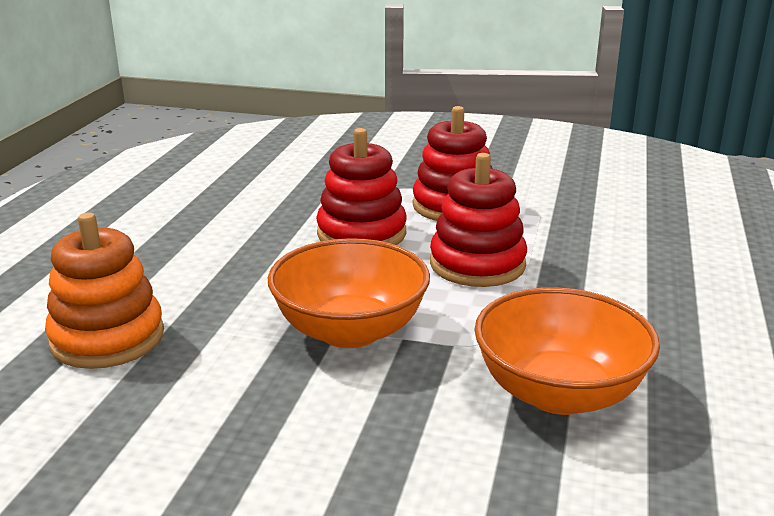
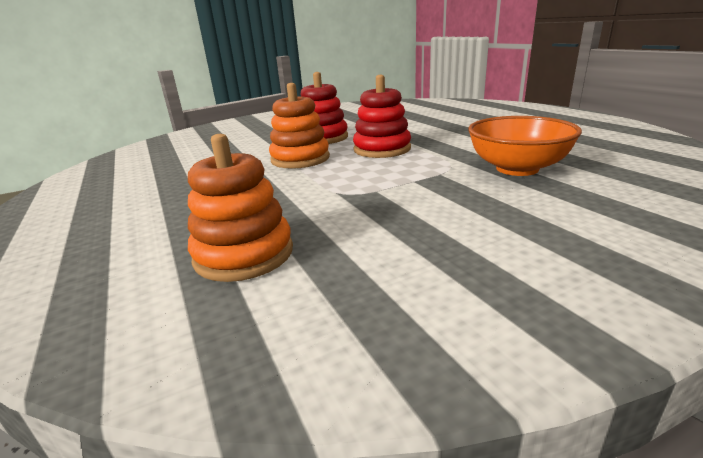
camera: 40 degrees left, 0 degrees up
(350, 331) = (384, 188): orange bowl -> none
(361, 234) = (300, 159): red stacking toy -> orange stacking toy

